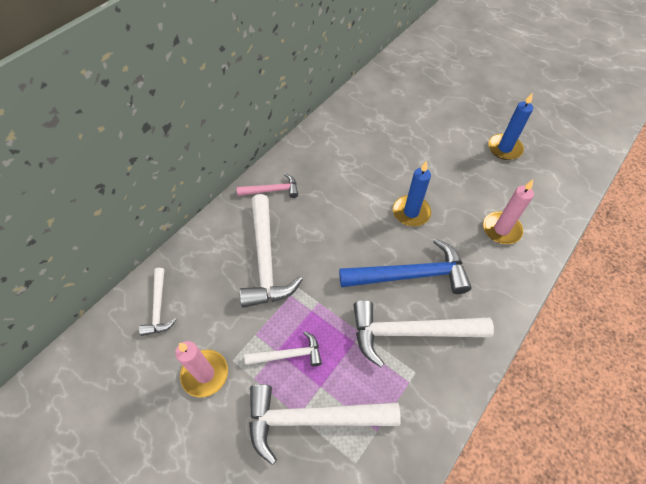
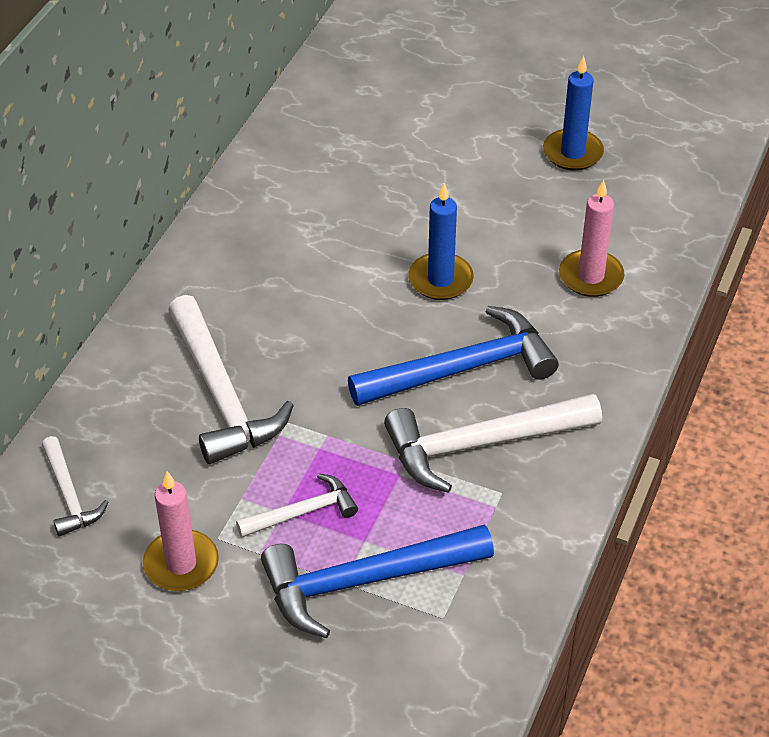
camera: 15 degrees left, 10 degrees down
(272, 190) = (195, 291): pink hammer -> none
(313, 419) = (366, 581): white hammer -> blue hammer

